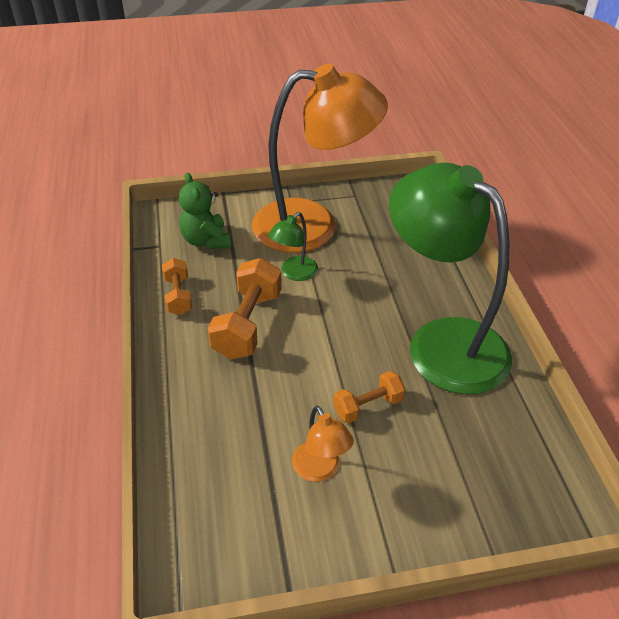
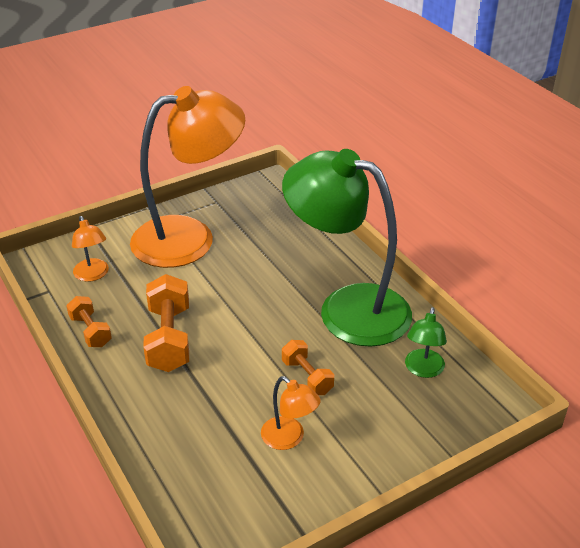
camera: 20 degrees left, 5 degrees down
(206, 240) = (93, 275): green teddy bear -> orange lamp
(294, 273) = (191, 284): green lamp -> green lamp (423, 370)
(368, 406) = (307, 377): orange dumbbell -> orange dumbbell turned 75 degrees counterclockwise

